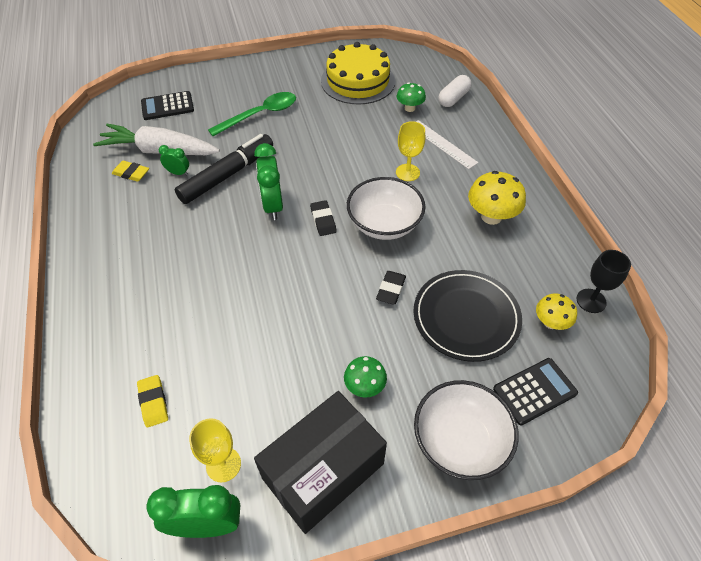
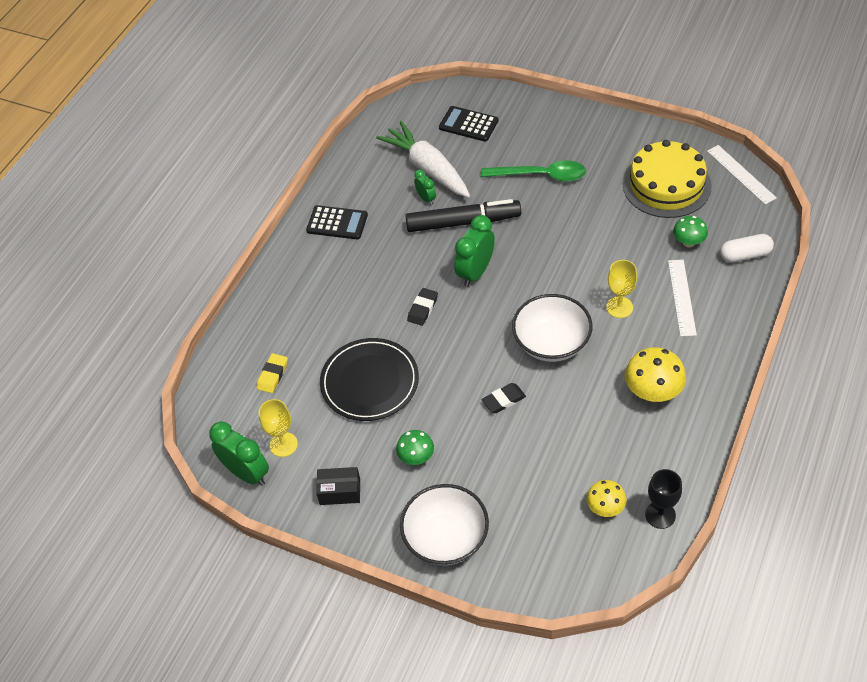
camera: 45 degrees right, 0 degrees up
(131, 173) = (390, 178): yellow eraser -> none
(323, 220) = (504, 309): black eraser -> black eraser (422, 308)
(323, 471) = (340, 491): black box -> black box, size x0.47
(399, 54) = (741, 174): none -> white ruler
(466, 317) = (541, 459): black plate -> black plate (369, 382)
(534, 391) = (536, 545): black calculator -> black calculator (337, 223)

